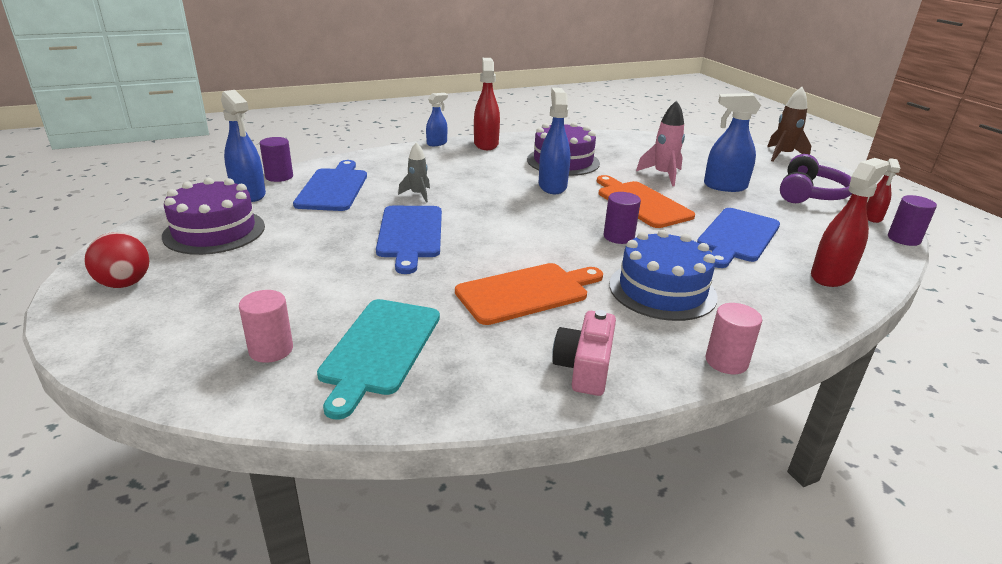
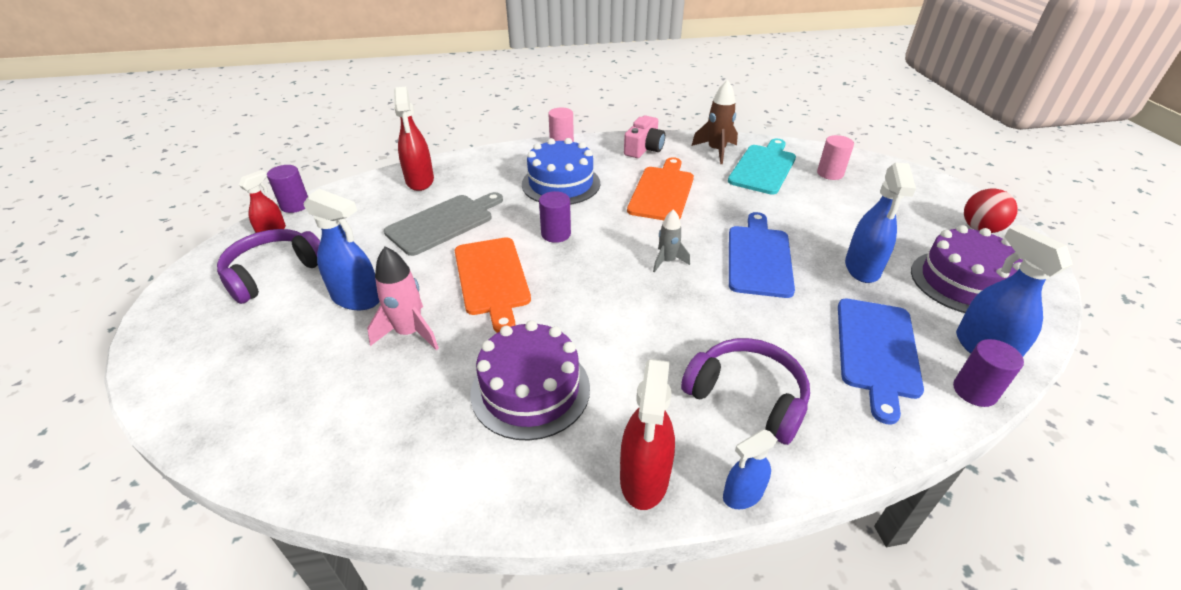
camera: 165 degrees left, 10 degrees up
(418, 194) = (759, 323): grey rocket -> grey rocket (667, 261)
(431, 167) = (747, 397): none -> purple headphones
(527, 292) = (662, 191): orange cutting board -> orange cutting board turned 120 degrees clockwise
(552, 186) = (580, 323): blue spray bottle -> blue spray bottle (862, 268)
(737, 236) = (443, 223): blue cutting board -> grey cutting board
(782, 155) = (153, 369): brown rocket -> brown rocket (716, 151)
(831, 276) = (420, 181): red spray bottle -> red spray bottle turned 75 degrees counterclockwise

